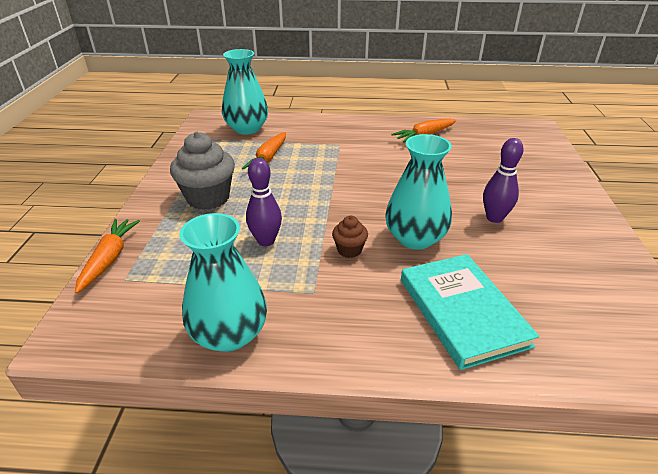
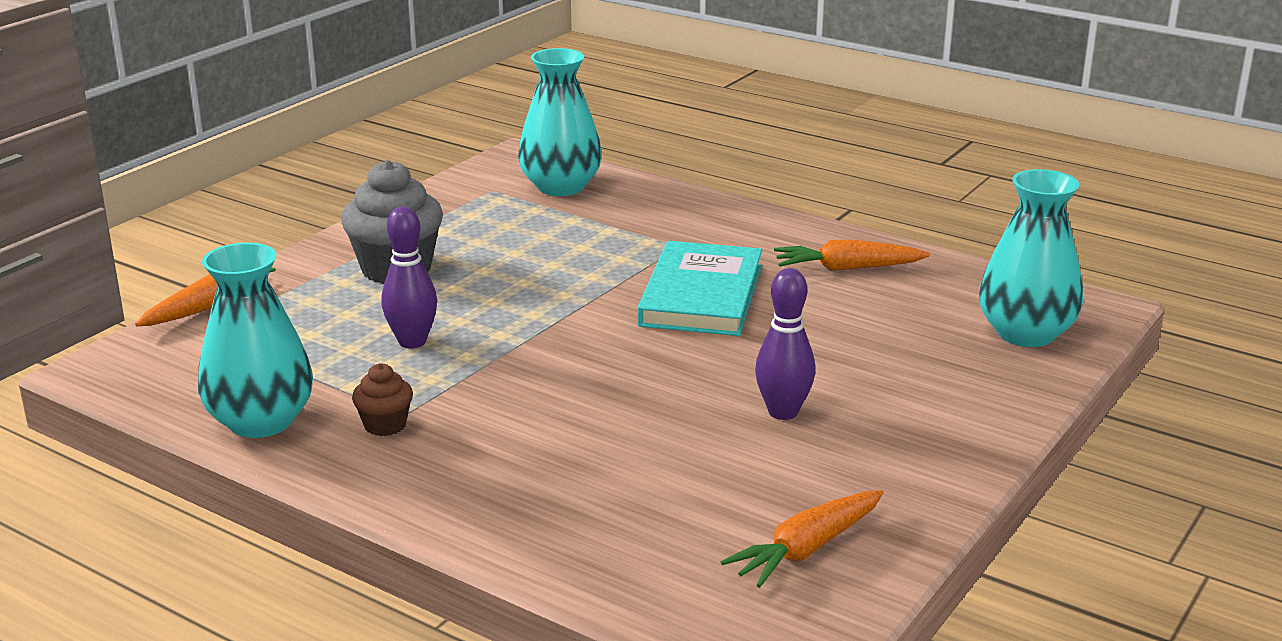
camera: 30 degrees right, 10 degrees down
(268, 158) = (541, 238): orange carrot -> orange carrot (807, 549)
(349, 250) = (508, 385): brown cupcake -> brown cupcake (385, 425)
(415, 238) = (620, 399): turquoise vase -> turquoise vase (1025, 333)
(462, 311) = (565, 495): turquoise book -> turquoise book (701, 295)

